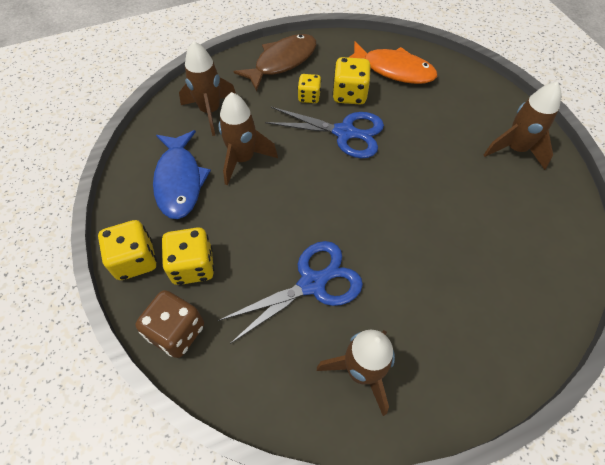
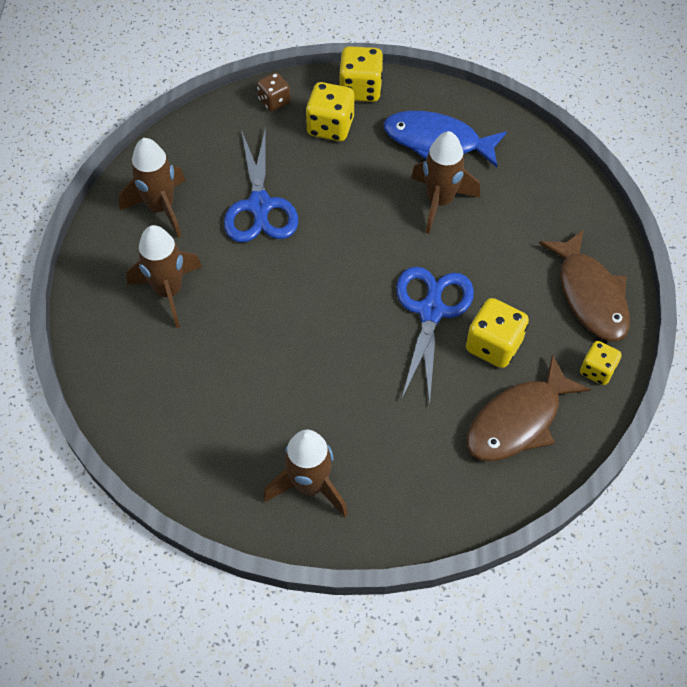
camera: 115 degrees right, 0 degrees up
(177, 332) = (274, 101): brown dice -> brown dice, size x0.63
(210, 111) = (529, 194): brown rocket -> brown rocket (169, 291)
(309, 97) = (509, 299): yellow dice -> yellow dice (597, 370)
(344, 132) = (431, 311): blue scissors -> blue scissors turned 150 degrees clockwise
(393, 70) = (518, 420): orange fish -> brown fish

